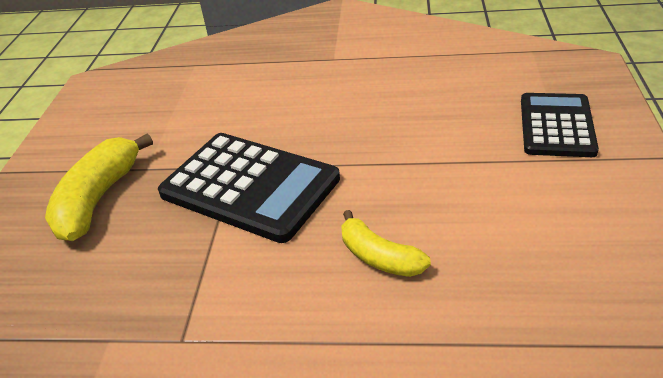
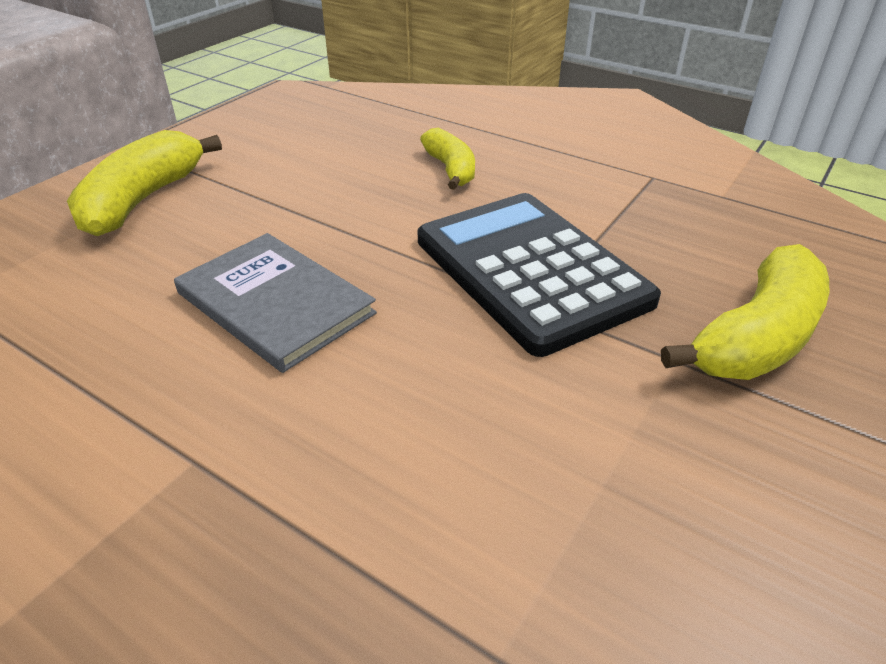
camera: 155 degrees left, 0 degrees up
(377, 110) = (275, 303): none -> grey book
(556, 125) = (143, 199): black calculator -> yellow banana

